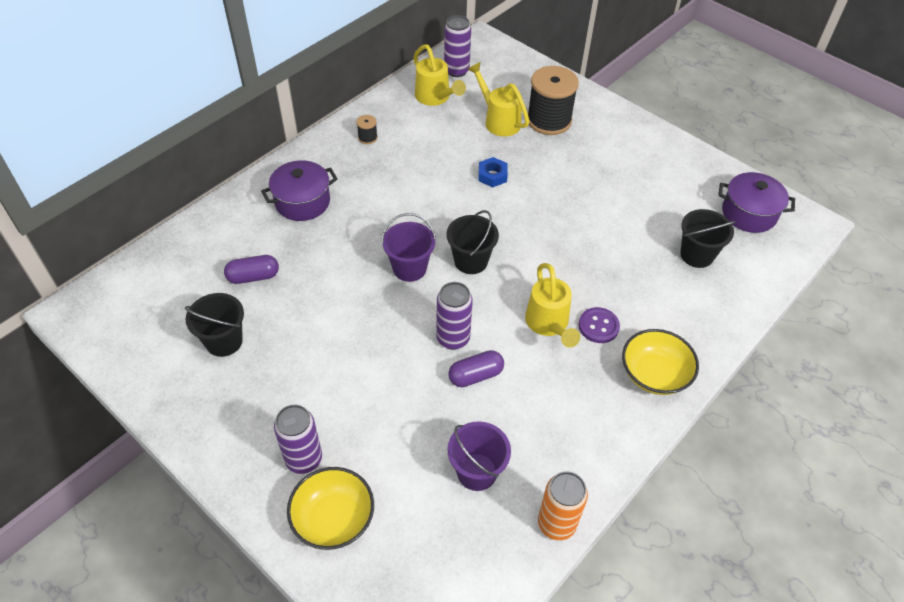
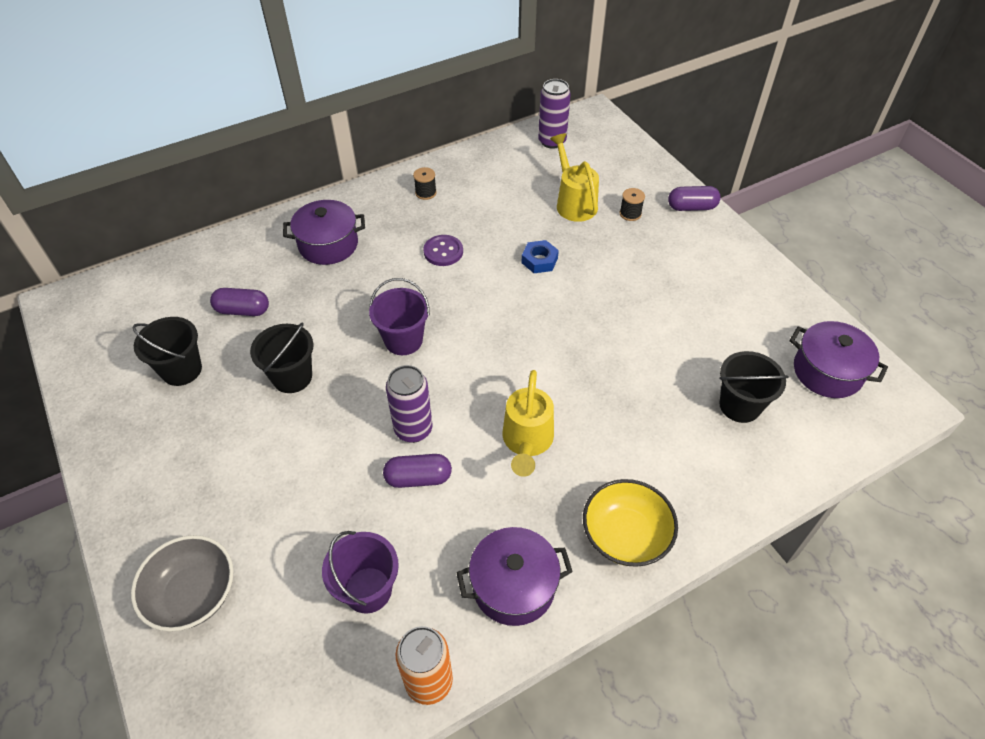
camera: 20 degrees right, 0 degrees up
(304, 459) = (196, 518): purple can -> none
(333, 518) = (193, 594): yellow bowl -> grey bowl
(435, 98) = (516, 165): yellow watering can -> none
(471, 261) = (472, 348): black bucket -> black bucket (292, 377)
(549, 120) = (630, 214): black spool -> black spool, size x0.42
(588, 435) = (513, 586): none -> purple pot
(595, 105) = (691, 207): none -> purple capsule
(598, 326) = (583, 459): purple button -> purple button (443, 252)

